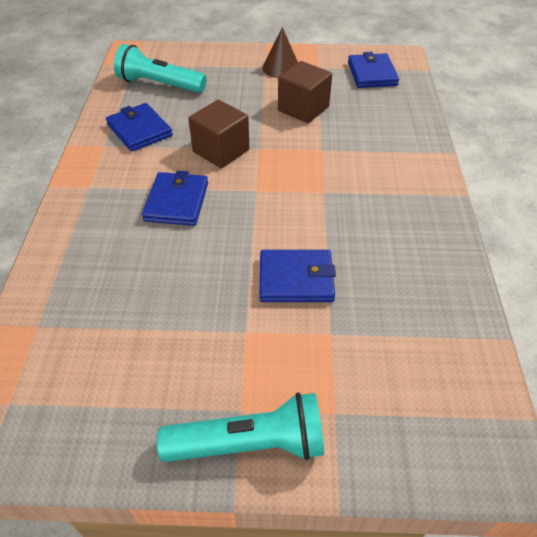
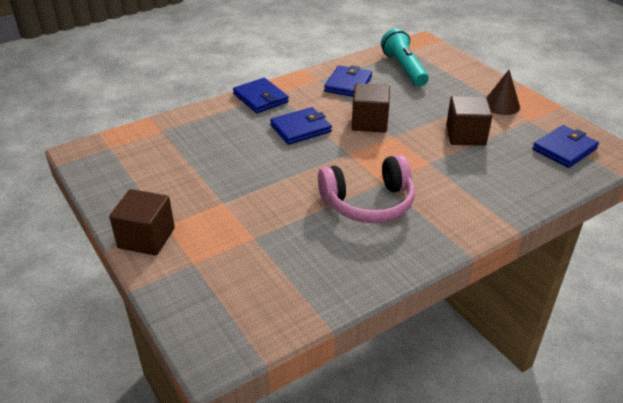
camera: 55 degrees right, 10 degrees down
(250, 443) = (146, 238): turquoise flashlight -> brown cube
(296, 279) = (285, 204): blue wallet -> blue wallet (261, 98)
(346, 218) = (368, 203): none -> pink headphones

